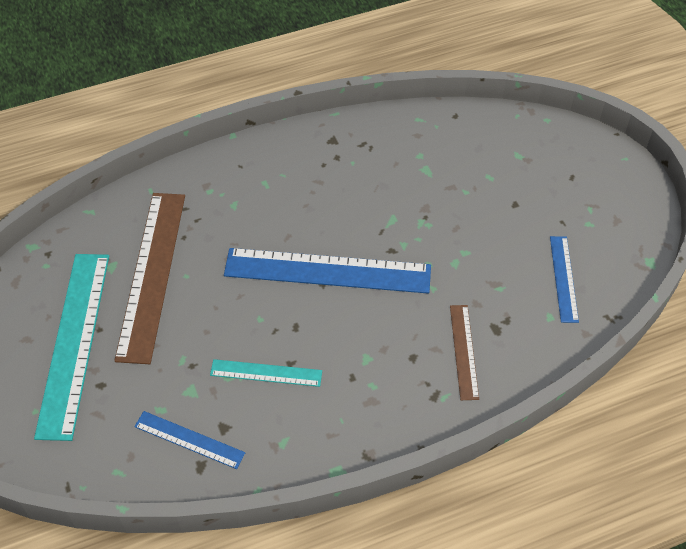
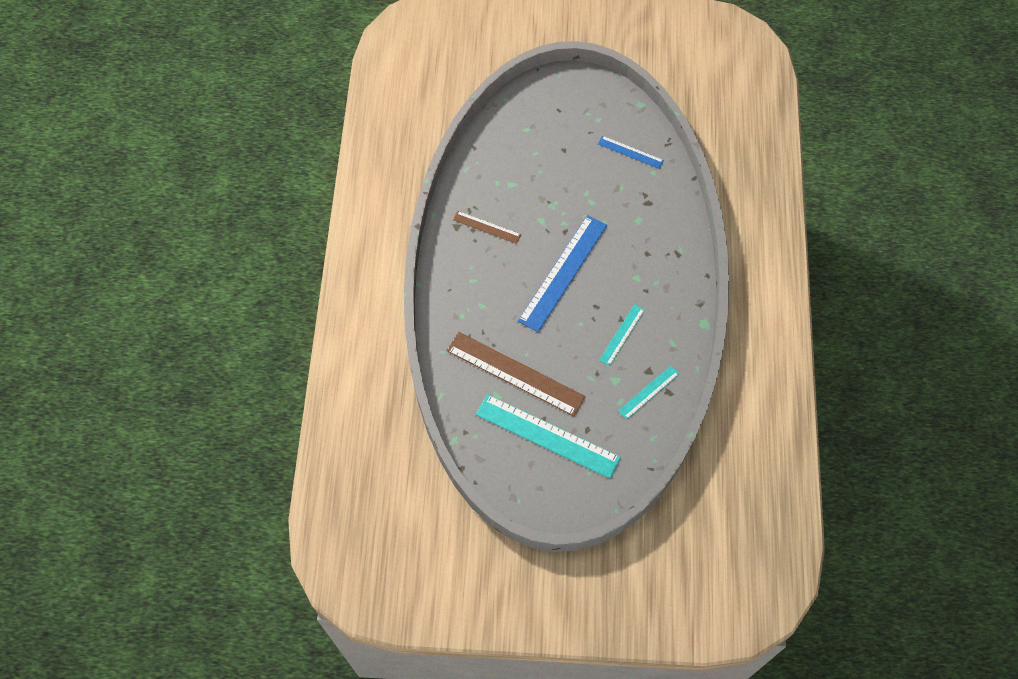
camera: 65 degrees left, 10 degrees up
(189, 439) = (648, 392): blue ruler -> turquoise ruler
(464, 351) = (655, 226): brown ruler -> brown ruler (487, 227)

